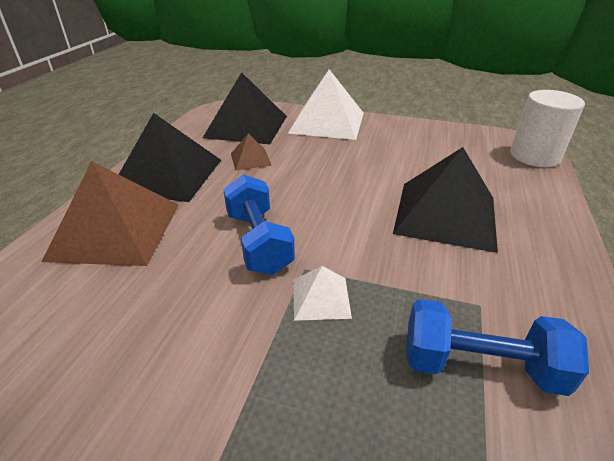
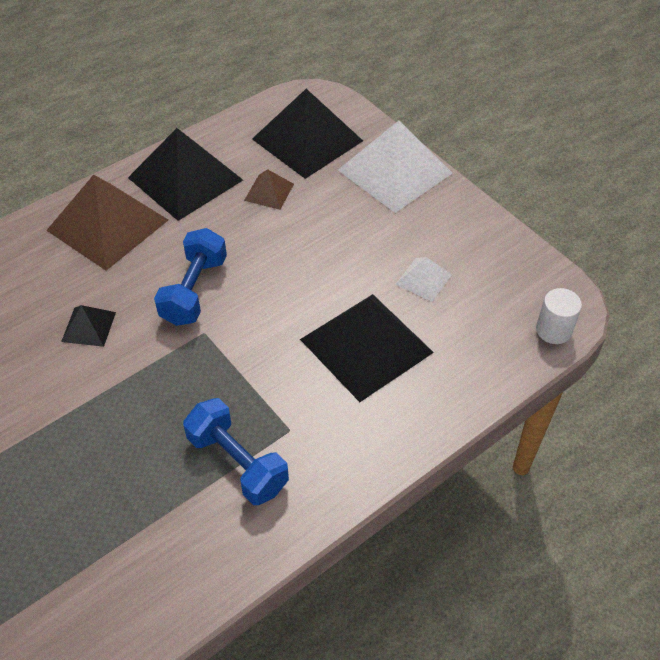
camera: 35 degrees right, 15 degrees up
(170, 325) = (88, 326): none -> black pyramid
(320, 298) = (192, 361): white pyramid -> white pyramid (423, 279)
(534, 156) = (553, 330): white cylinder -> white cylinder, size x0.62

